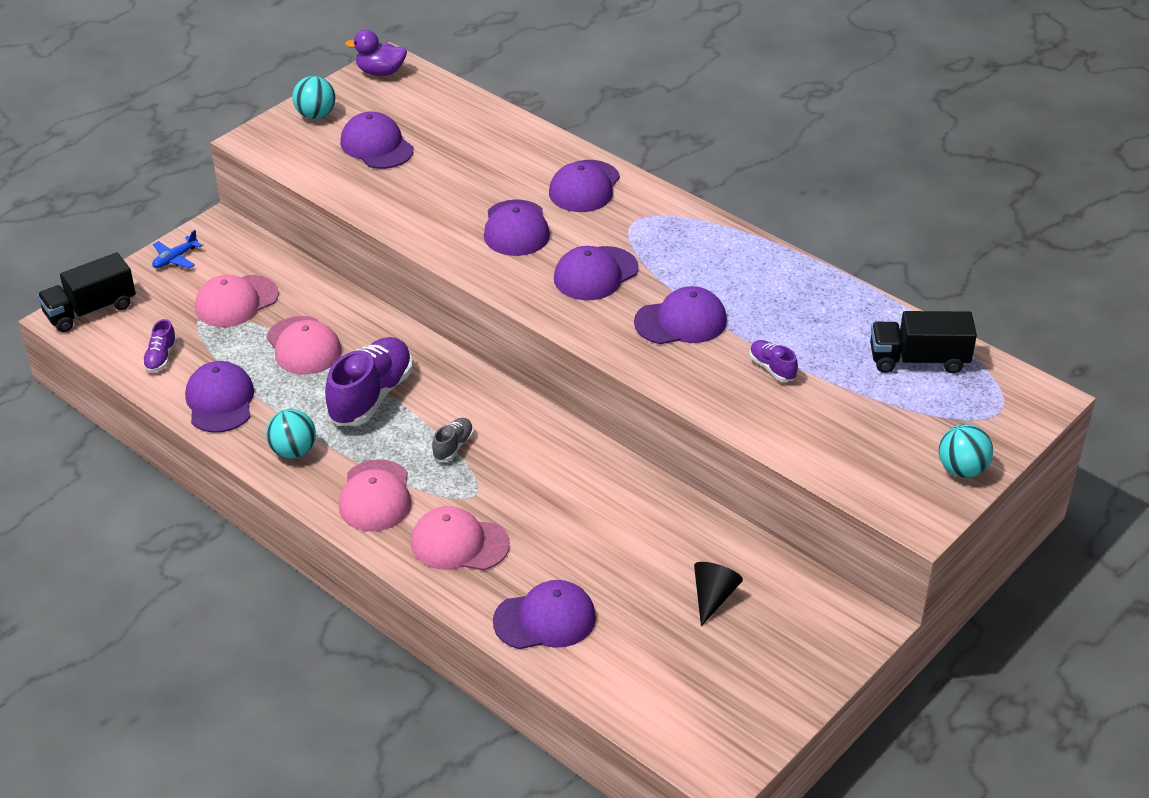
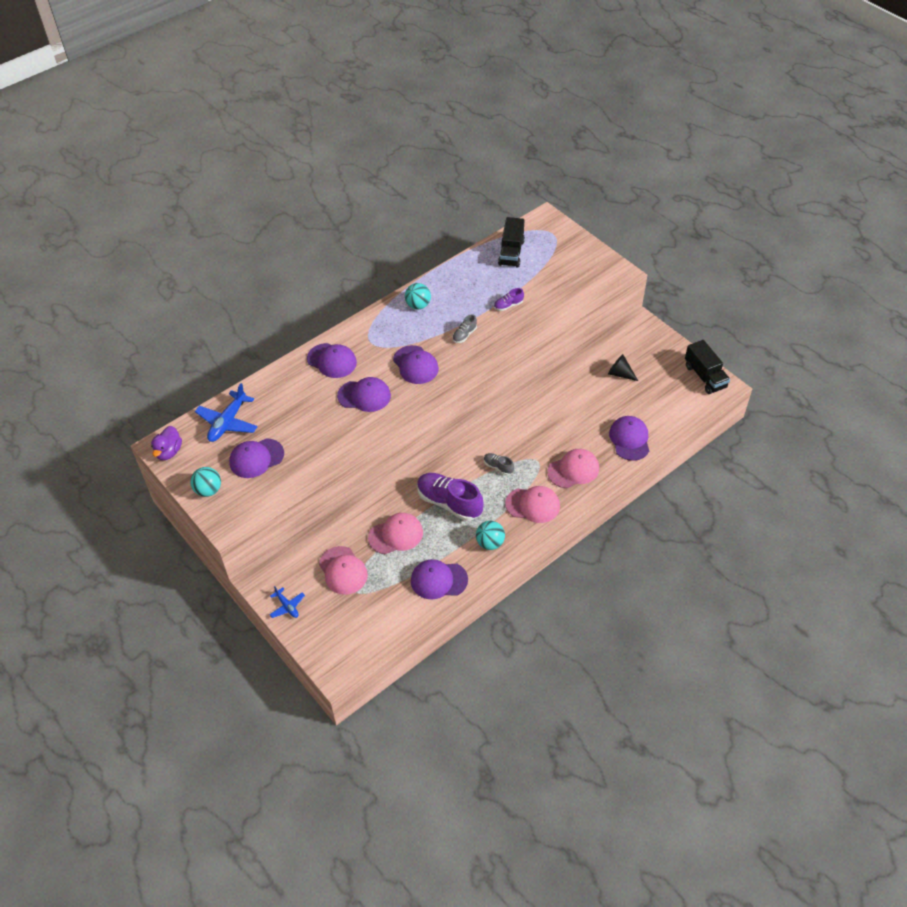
camera: 80 degrees left, 10 degrees up
(90, 310) = (331, 657): black truck -> black truck (705, 376)
(161, 358) = (390, 613): purple shoe -> none
(441, 111) = (228, 422): none -> blue plane
(459, 543) = (573, 470): pink cap -> pink cap turned 135 degrees counterclockwise
(681, 321) = (464, 335): purple cap -> grey shoe
(962, 469) = (590, 253): turquoise ball -> turquoise ball (418, 305)

